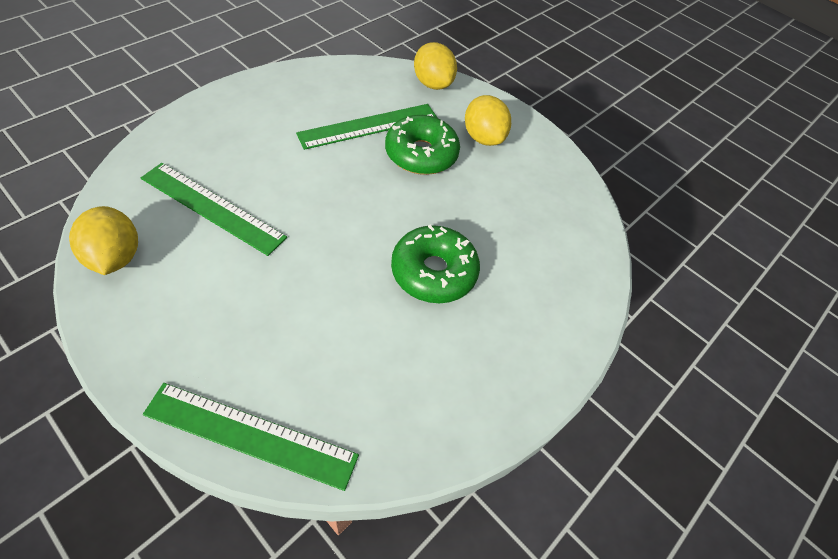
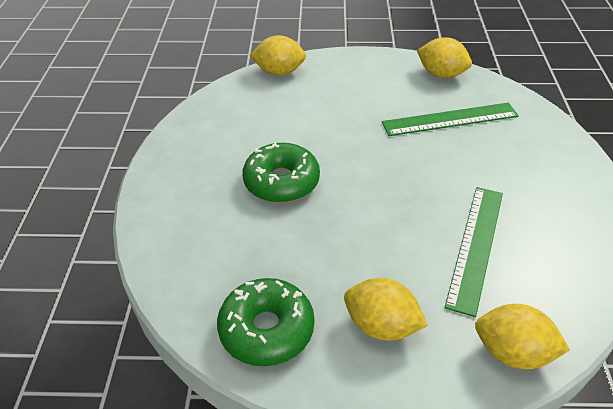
camera: 145 degrees right, 10 degrees down
(250, 435) = (279, 72): green ruler -> yellow lemon
(421, 154) = (403, 257): green donut -> green donut (266, 329)

